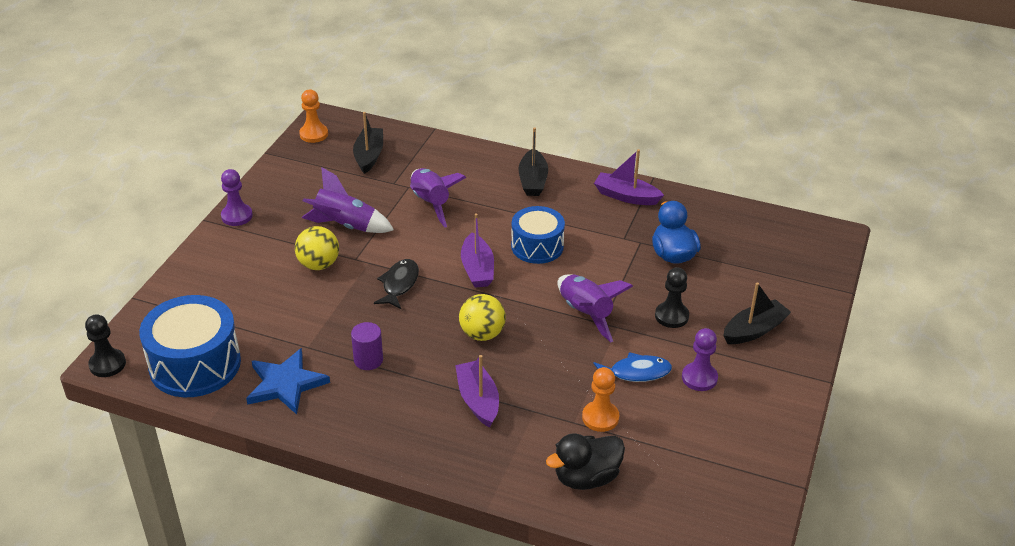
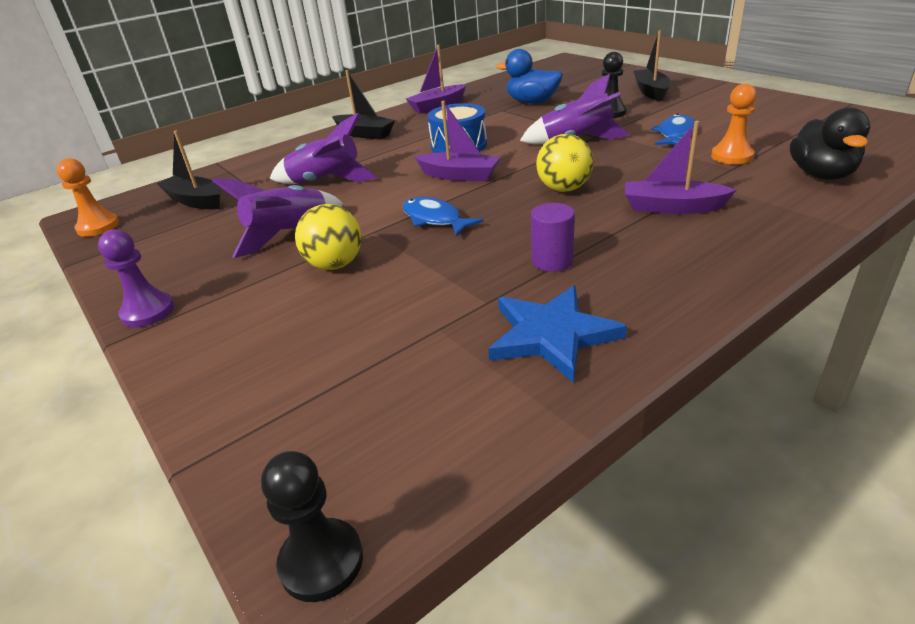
camera: 55 degrees left, 5 degrees down
(195, 364) = (431, 424): blue drum -> none
(399, 284) = (434, 219): black fish -> blue fish
(699, 378) = (698, 115): purple pawn -> none

